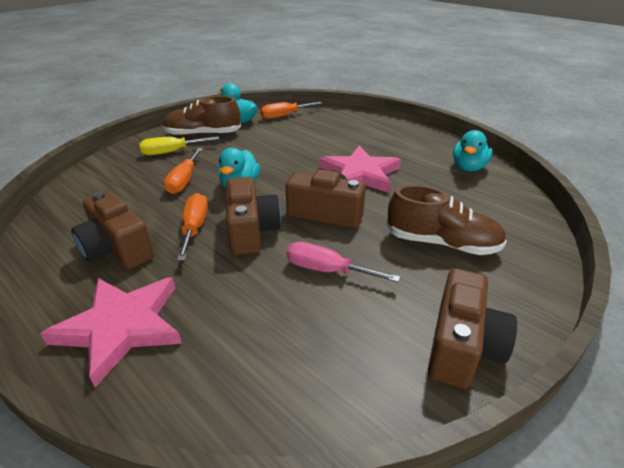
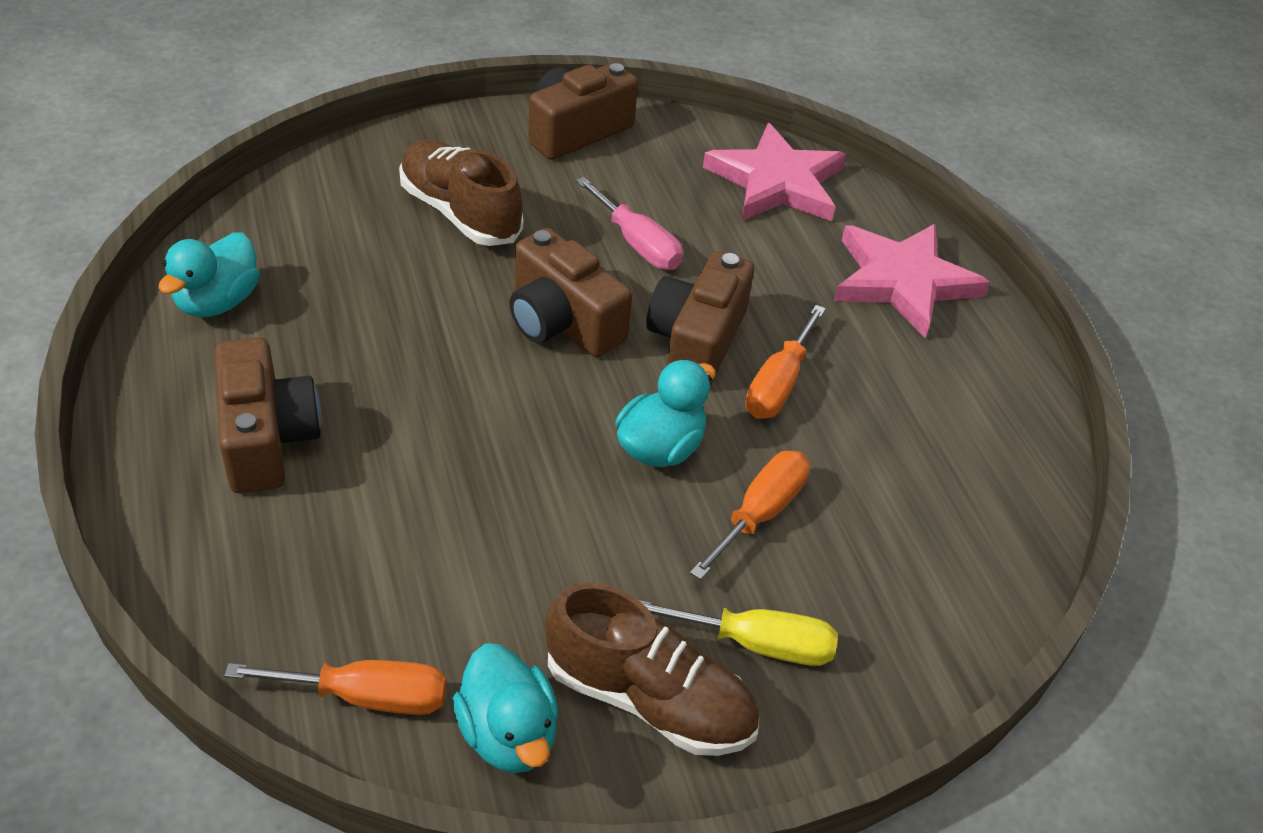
camera: 155 degrees left, 10 degrees up
(117, 249) = (903, 394): brown camera -> brown camera (267, 438)
(360, 174) = (420, 376): pink star -> pink star (776, 182)
(468, 167) = (217, 302): turquoise duck -> turquoise duck turned 150 degrees clockwise

